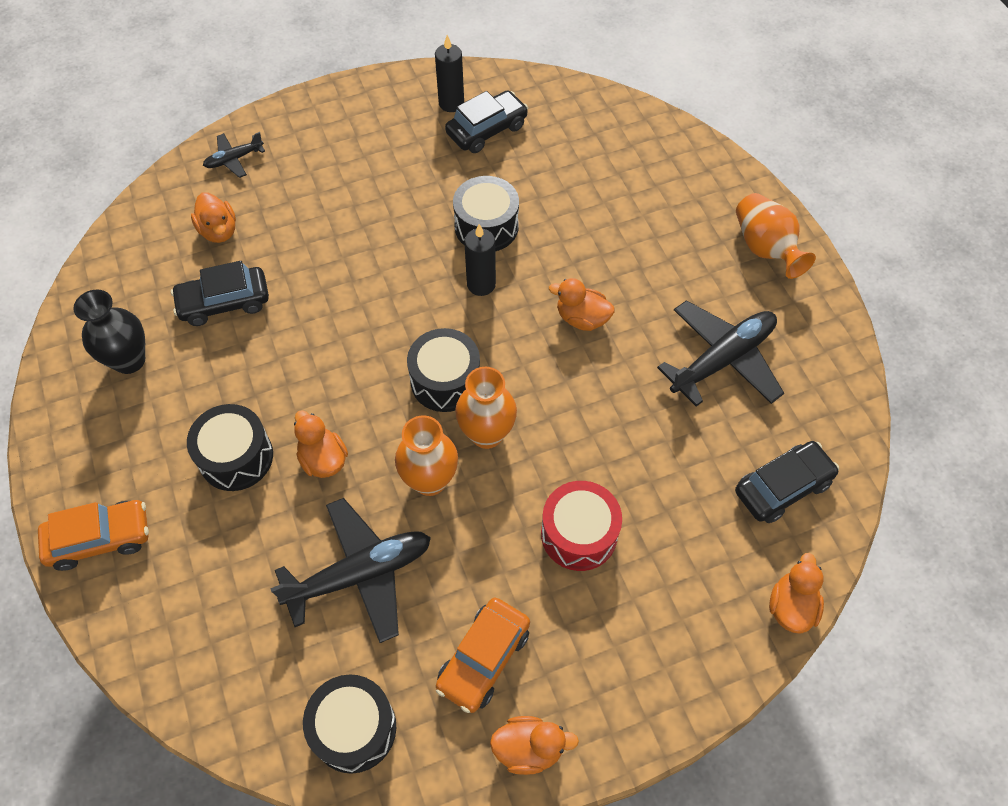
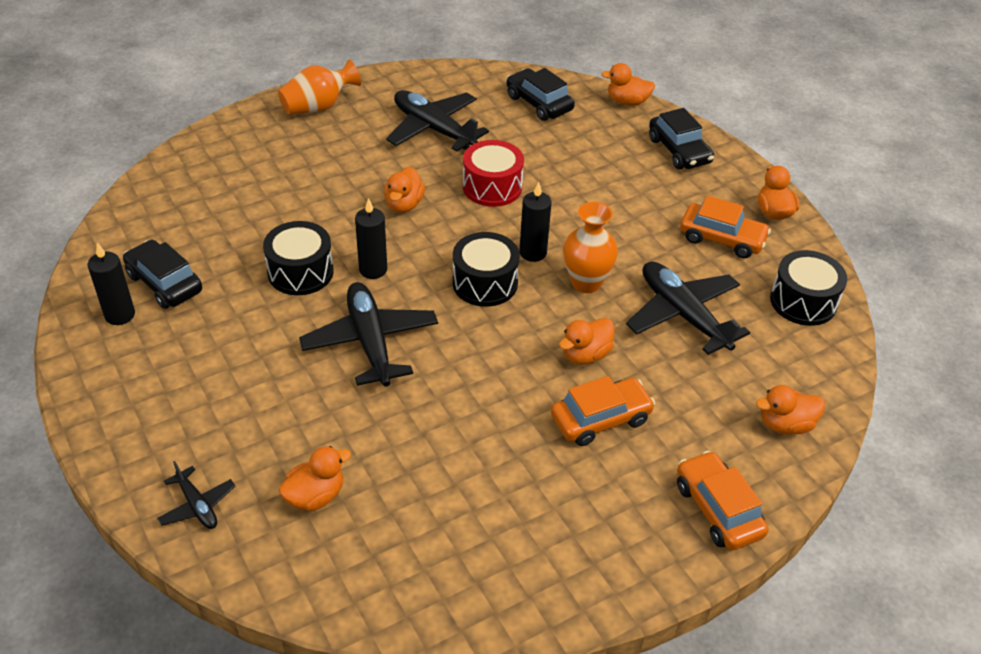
camera: 100 degrees left, 15 degrees down
(129, 360) = (509, 540): black vase -> none
(177, 640) = (785, 424): none -> orange duck
(224, 302) = (418, 468): black car -> black car (679, 151)
(236, 457) = (601, 419): black drum -> orange car
(381, 277) = (370, 342): none -> black plane
(486, 434) = (533, 253): orange vase -> black candle
(579, 534) = (607, 197): red drum -> red drum (492, 187)

